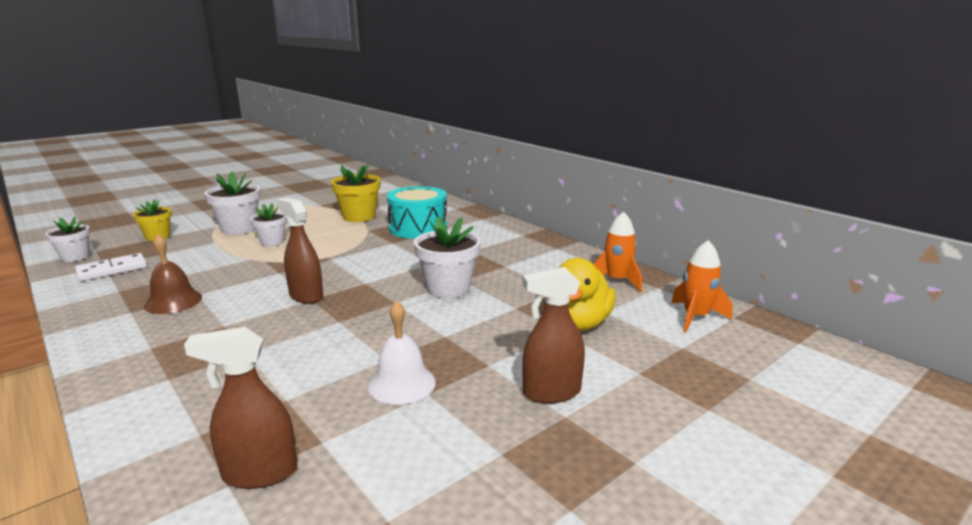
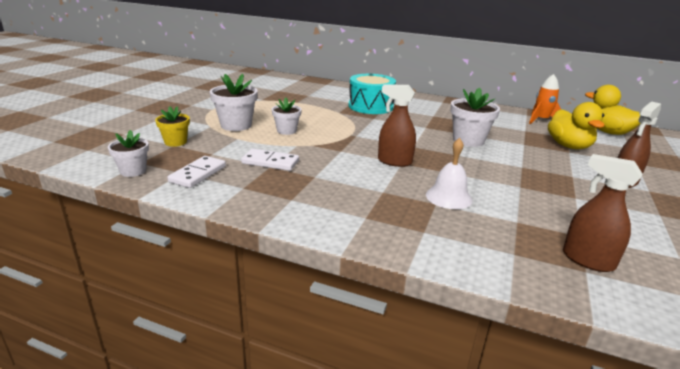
camera: 30 degrees left, 5 degrees up
(173, 301) = (309, 185): brown bell -> none
(190, 271) = (270, 162): none -> white domino
(259, 473) = (587, 260): brown spray bottle -> brown spray bottle turned 75 degrees clockwise
(359, 216) = (312, 104): yellow flower pot -> none
(402, 384) = (555, 196): white bell -> white bell (448, 197)
(695, 317) = (608, 132): orange rocket -> yellow duck

